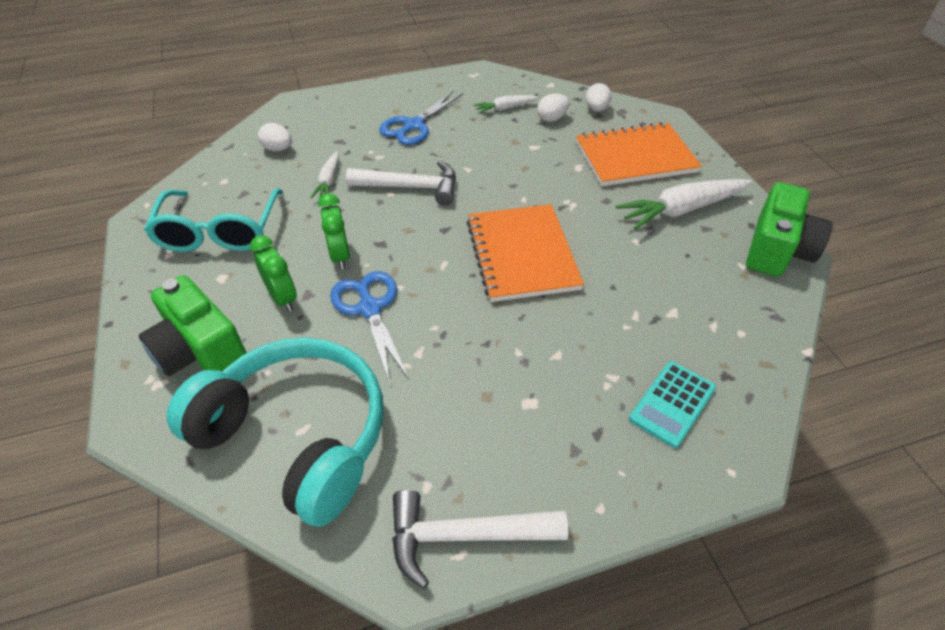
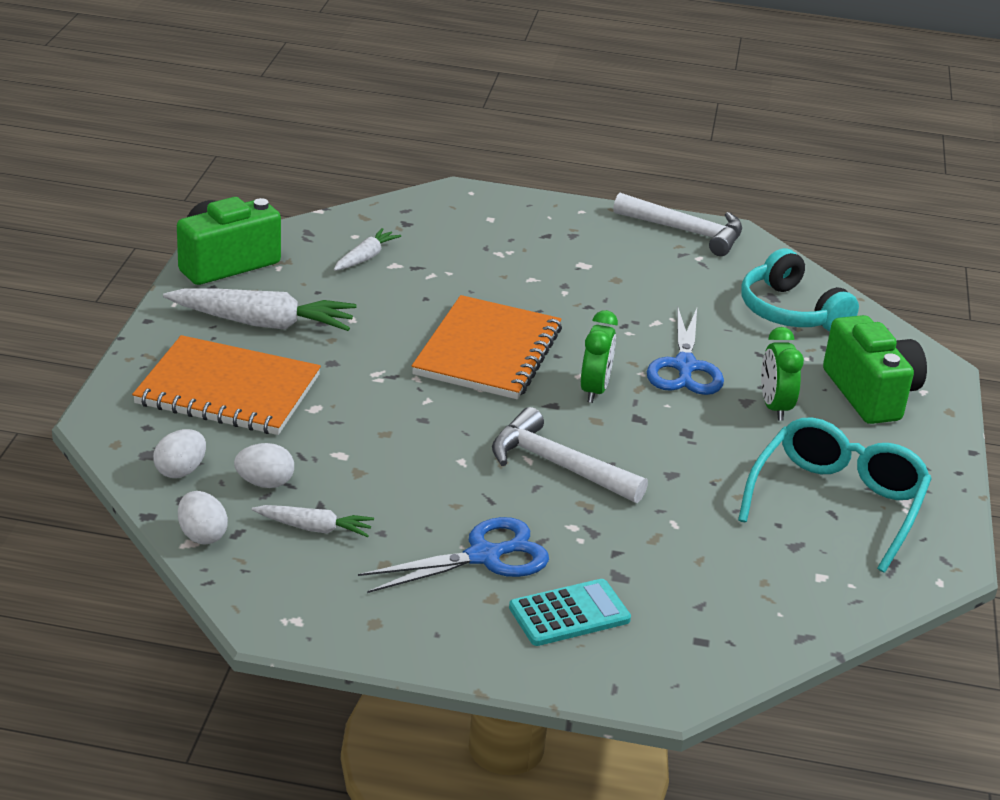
camera: 155 degrees left, 15 degrees down
(278, 149) = (723, 599): white egg -> white egg (202, 535)
(297, 436) = (790, 312): turquoise headphones -> turquoise headphones, size x0.64
(328, 181) = (666, 516): white carrot -> white carrot (365, 257)
(340, 256) = (693, 423): green clock -> green clock (594, 390)
(672, 403) = (470, 227): turquoise calculator -> turquoise calculator (569, 614)

